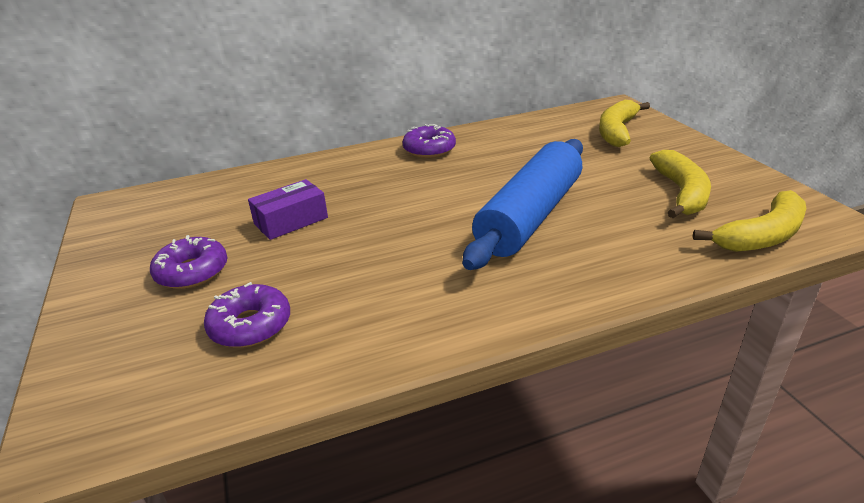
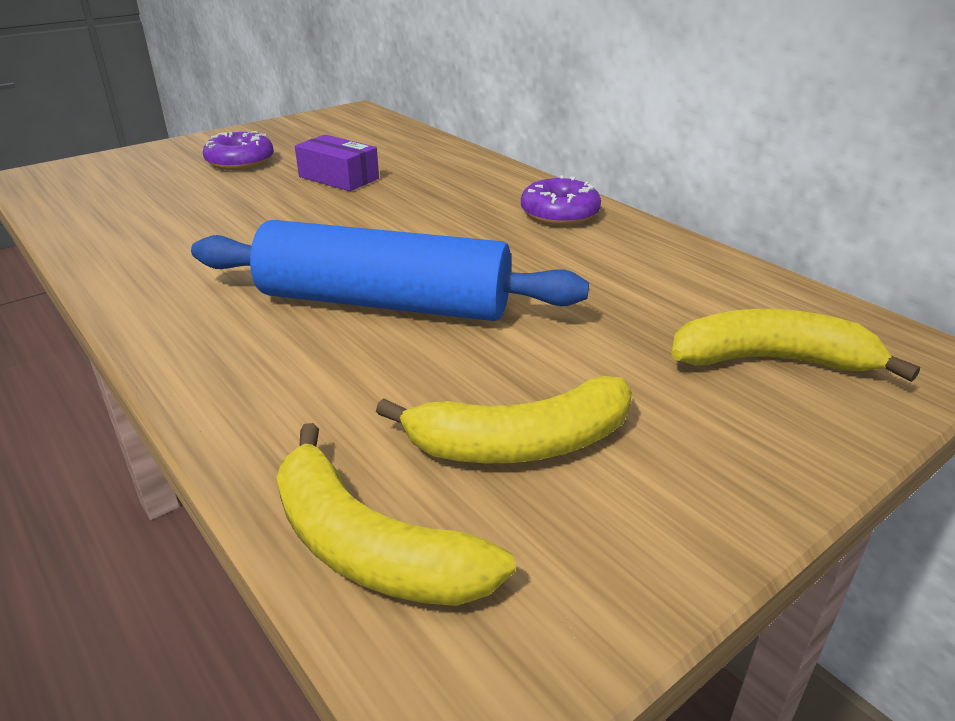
camera: 70 degrees right, 0 degrees up
(250, 325) = (154, 198): purple donut -> none

